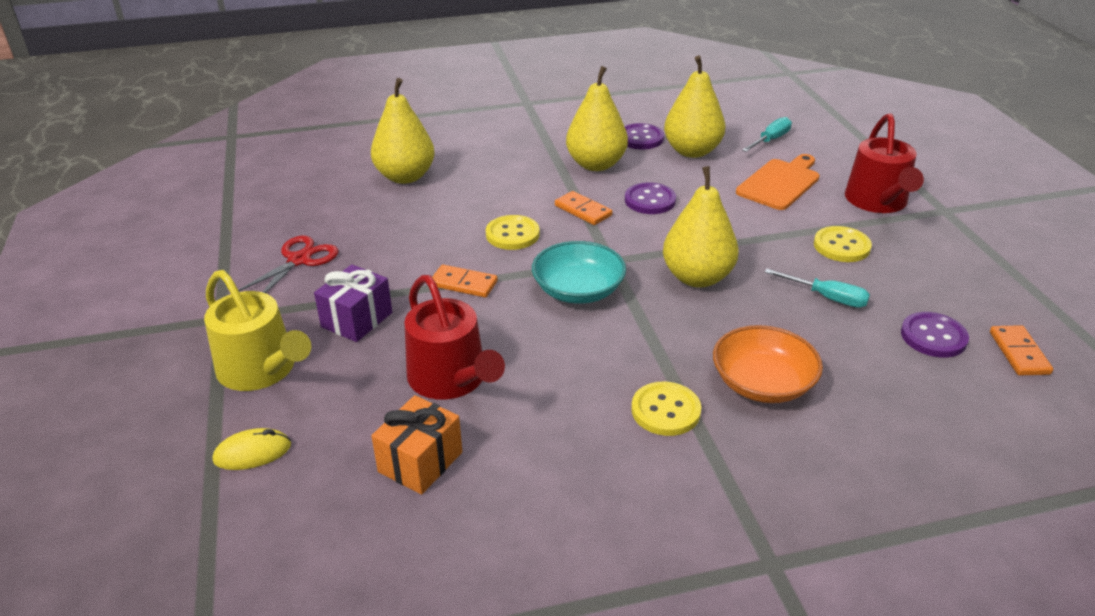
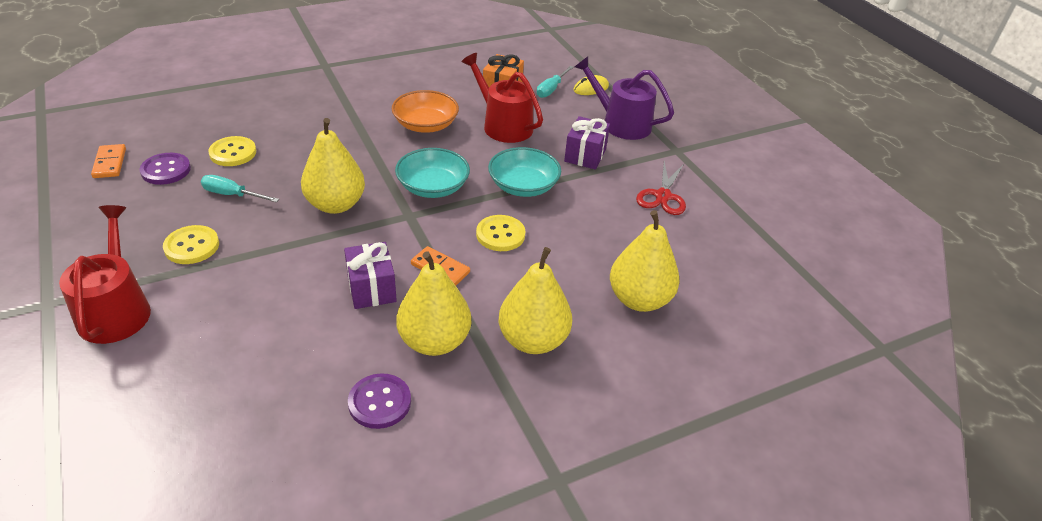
camera: 165 degrees right, 5 degrees up
(261, 370) = (621, 123): yellow watering can -> purple watering can
(464, 283) = (523, 186): orange domino -> turquoise bowl
(650, 200) = (372, 288): purple button -> purple gift
(665, 411) = (369, 117): yellow button -> yellow button (233, 153)
(692, 151) = (312, 381): yellow pear -> yellow pear (533, 340)
(762, 383) = (305, 134): orange bowl -> orange bowl (425, 125)
(770, 140) = (196, 419): turquoise screwdriver -> turquoise screwdriver (551, 89)
(780, 183) = (217, 330): orange cutting board -> none

